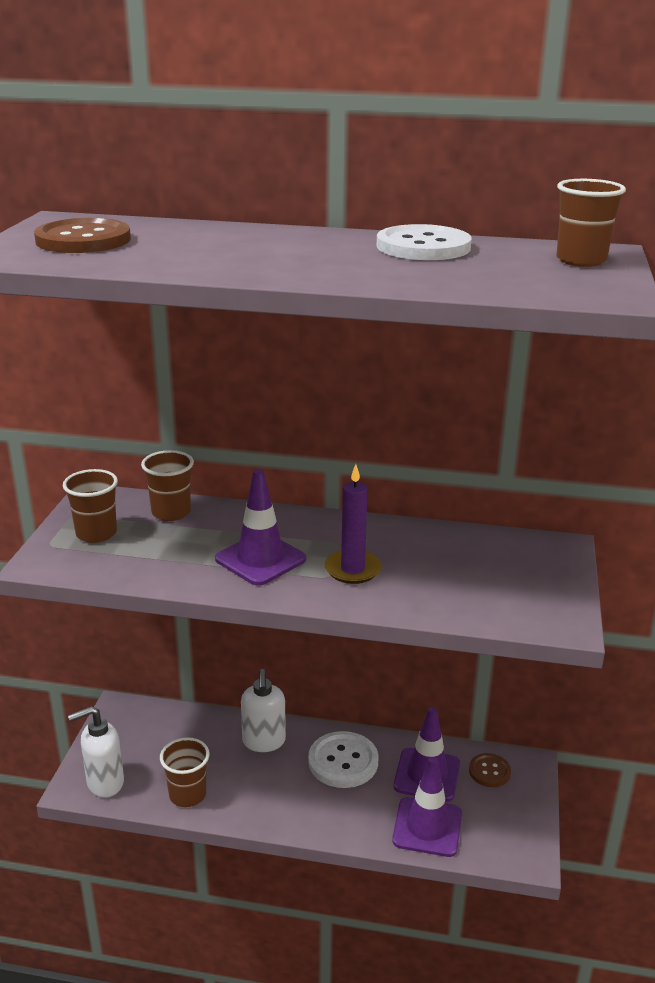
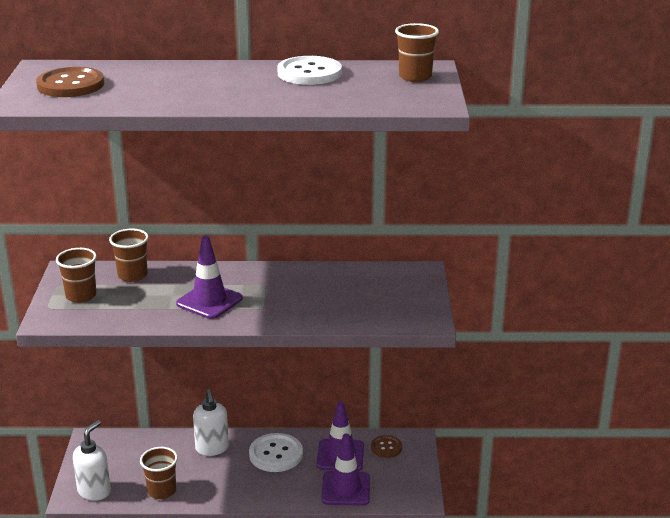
camera: 10 degrees left, 0 degrees up
(104, 783) = (94, 491): white soap dispenser -> white soap dispenser turned 150 degrees clockwise
(352, 569) = (277, 301): purple candle -> none

